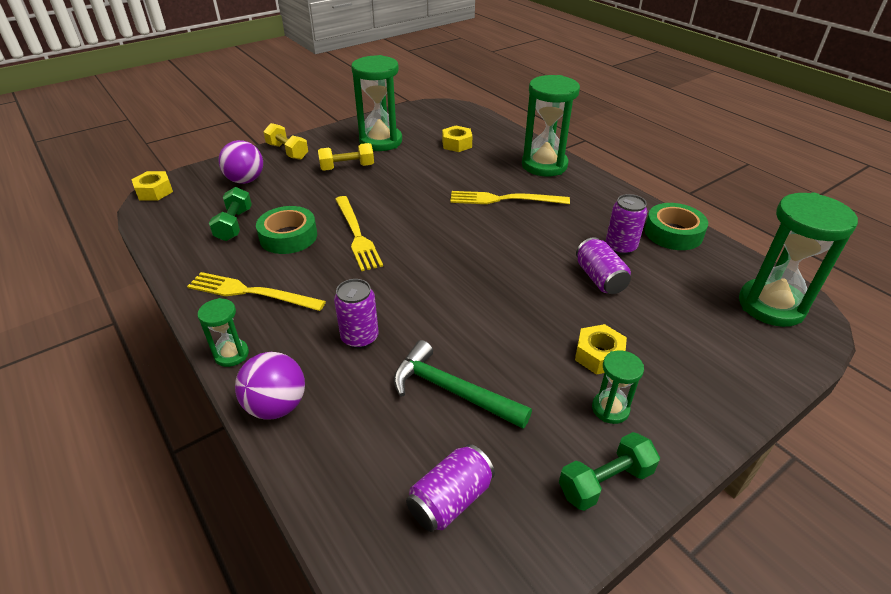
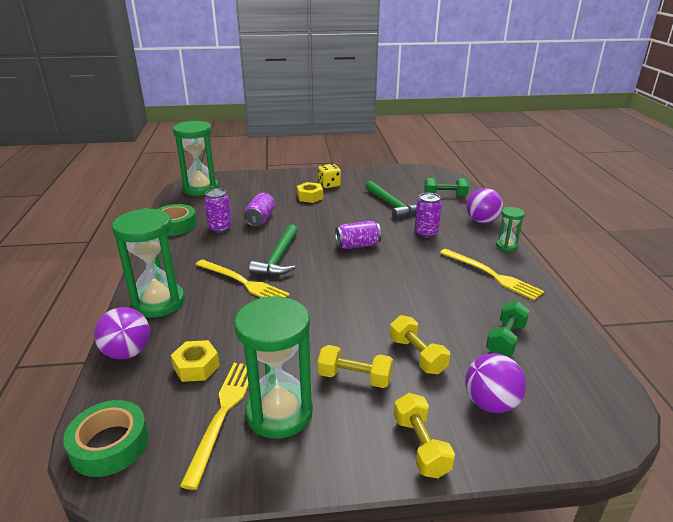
camera: 150 degrees left, 10 degrees down
(154, 191) = (618, 429): yellow nut -> none
(288, 236) = (453, 309): green tape -> green tape (110, 444)
(308, 192) = (417, 355): none -> yellow dumbbell
(357, 234) = (392, 292): yellow fork -> yellow fork (222, 414)
(450, 500) = (416, 184): purple can -> purple can (357, 245)
(505, 233) = (278, 258): none -> green hammer
(510, 138) = (127, 352): none -> purple ball
(605, 482) = (356, 174): green dumbbell -> green dumbbell (445, 195)
(610, 409) = (329, 185): green hourglass -> yellow dice

